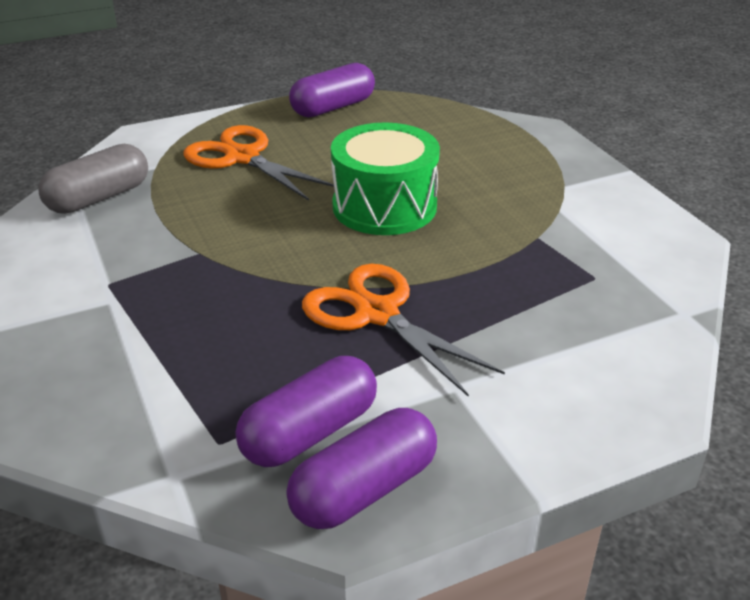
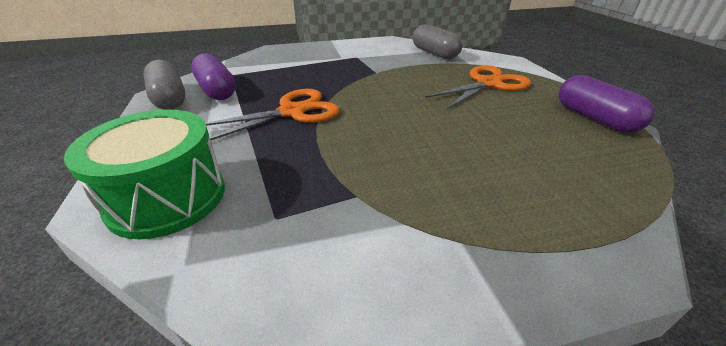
camera: 100 degrees right, 0 degrees up
(364, 489) = (169, 99): purple capsule -> grey capsule
(384, 206) = (419, 126): green drum -> green drum (167, 197)

